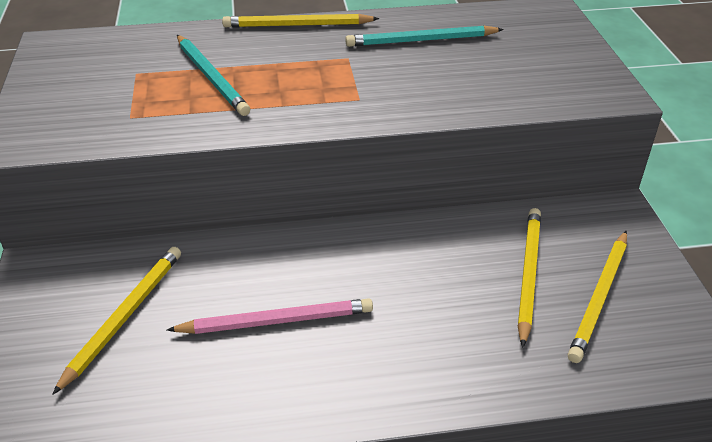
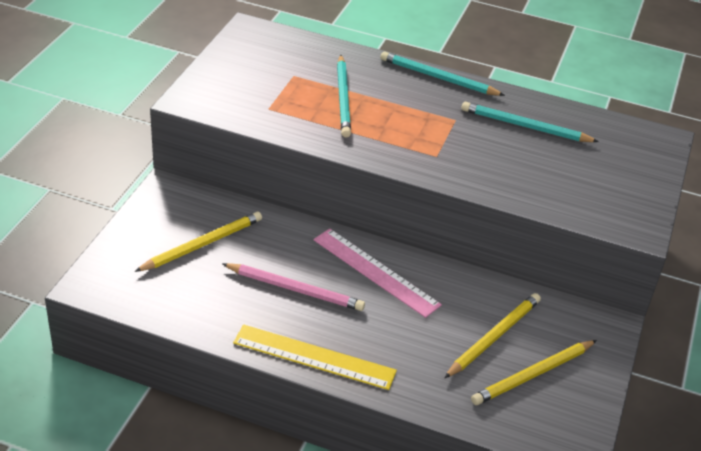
camera: 25 degrees right, 0 degrees up
(297, 25) = (438, 78): yellow pencil -> turquoise pencil
(352, 258) = (375, 272): none -> pink ruler
(358, 396) = (314, 357): none -> yellow ruler

